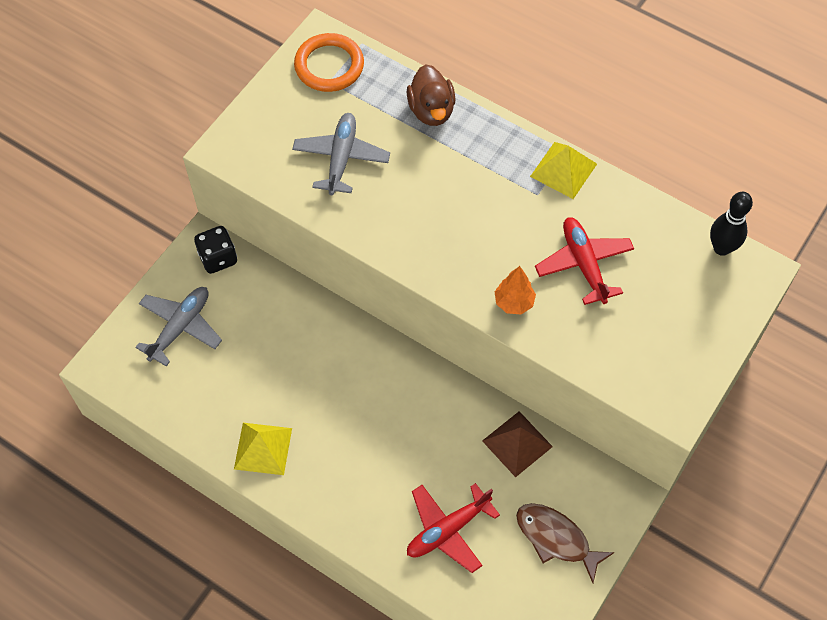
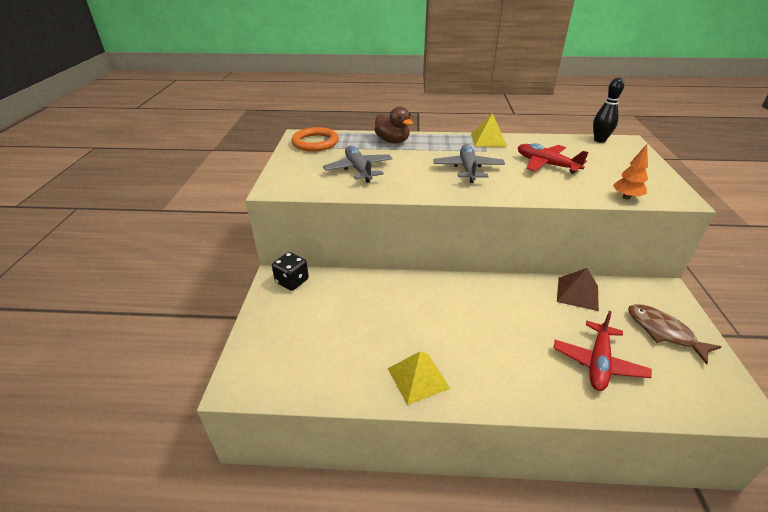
camera: 30 degrees left, 25 degrees down
(180, 327) = (290, 330): grey plane -> grey plane (468, 169)
(514, 302) = (532, 189): orange tree -> orange tree (626, 197)
(556, 539) = (663, 332): brown fish -> brown fish turned 45 degrees clockwise

